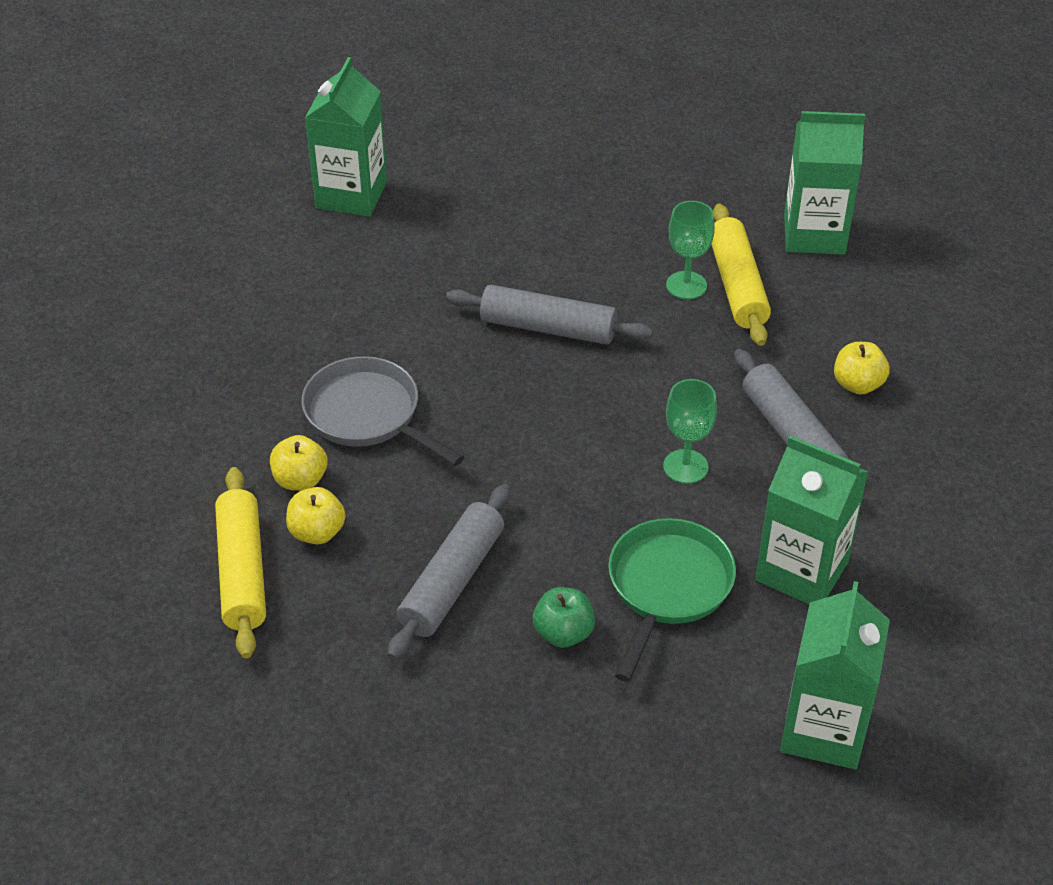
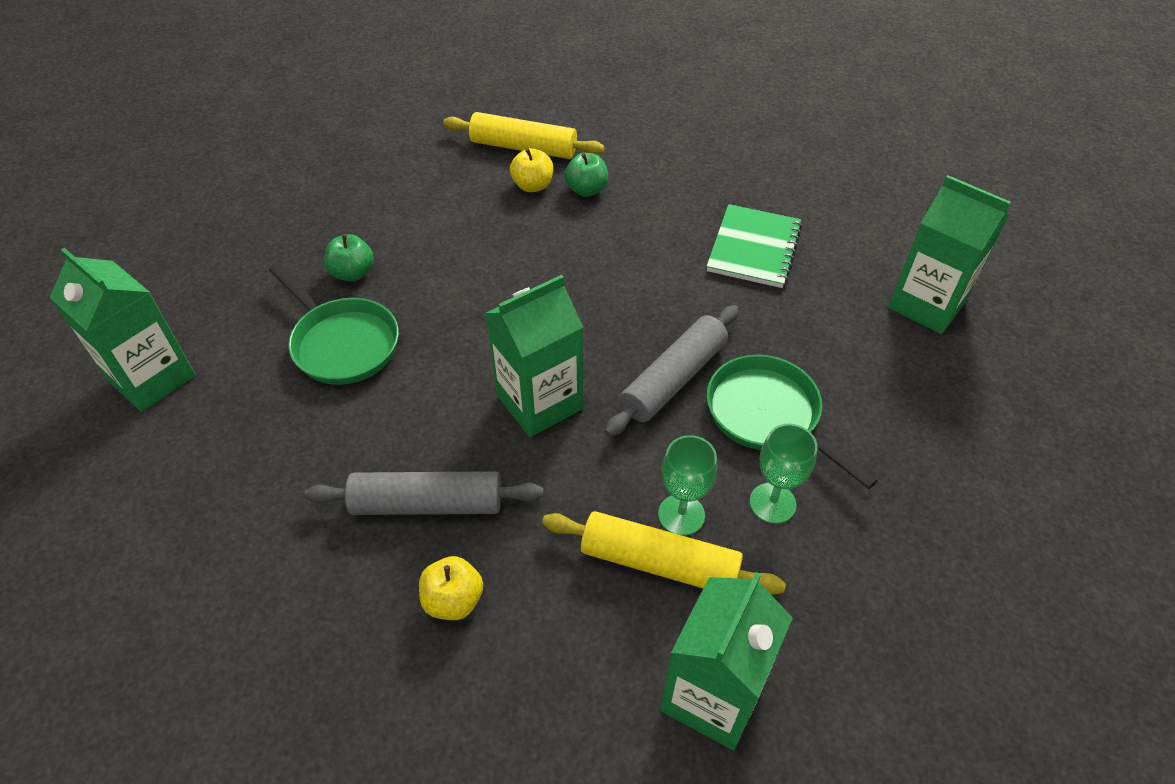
camera: 115 degrees right, 5 degrees up
(300, 480) = (586, 190): yellow apple -> green apple
(332, 319) = (754, 248): none -> green notebook
(368, 415) = (631, 238): grey pan -> none
(452, 581) = (441, 234): grey rolling pin -> none
(550, 262) = (768, 415): none -> green pan
(685, 466) = (448, 407): green goblet -> green goblet (772, 503)
(801, 571) = (286, 434): green carton -> green carton (539, 402)

